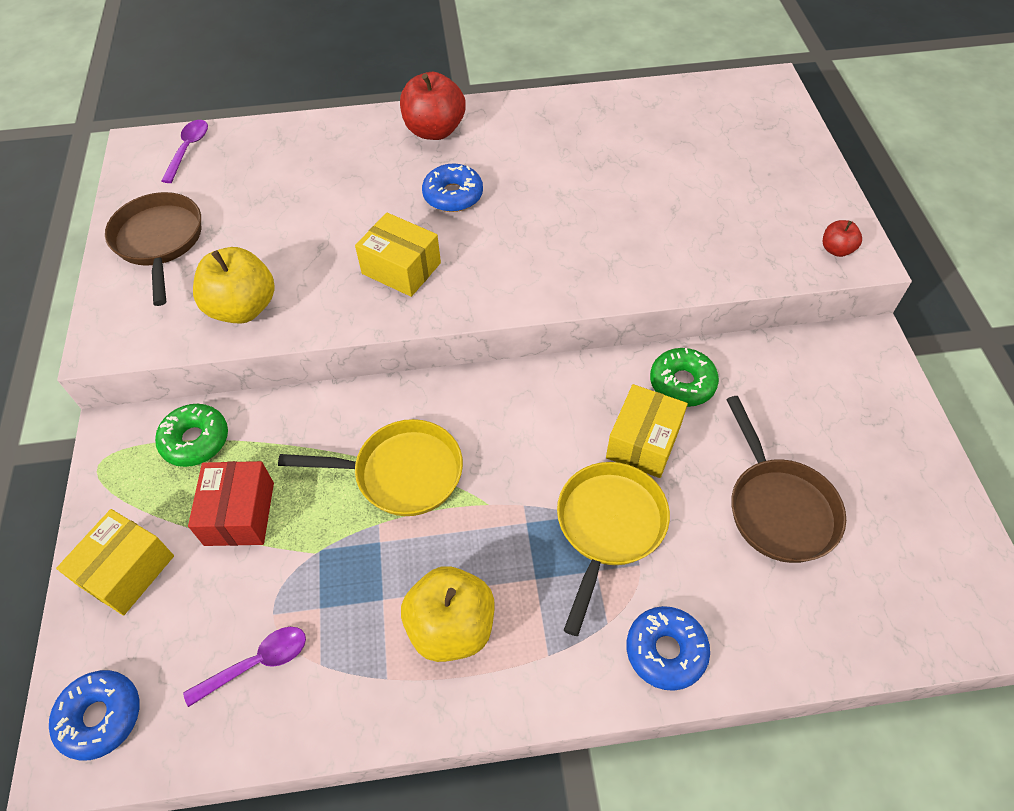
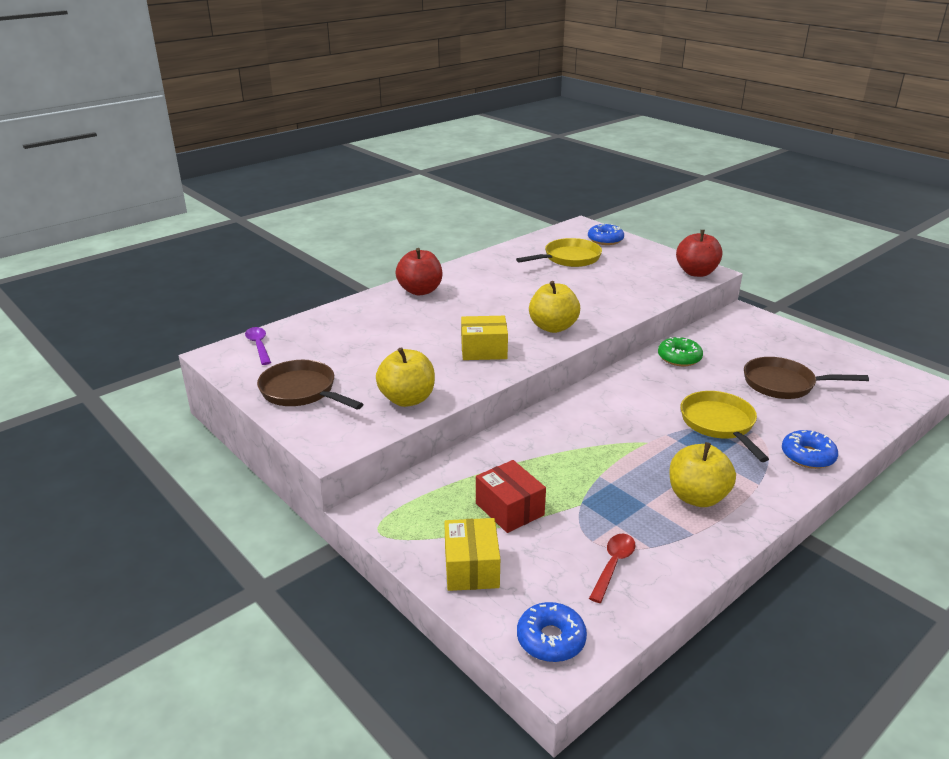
camera: 35 degrees left, 25 degrees down
(195, 440) = (432, 491): green donut -> none
(257, 663) = (613, 565): purple spoon -> red spoon
(401, 473) = (582, 450): yellow pan -> yellow pan (568, 258)
(453, 195) = (471, 313): blue donut -> blue donut (605, 240)
(522, 267) = (553, 327): none -> yellow apple
(643, 442) = (691, 386): yellow box -> none
(778, 507) = (784, 384): brown pan -> brown pan turned 150 degrees clockwise
(836, 250) = (696, 272): red apple -> red apple, size x1.99

